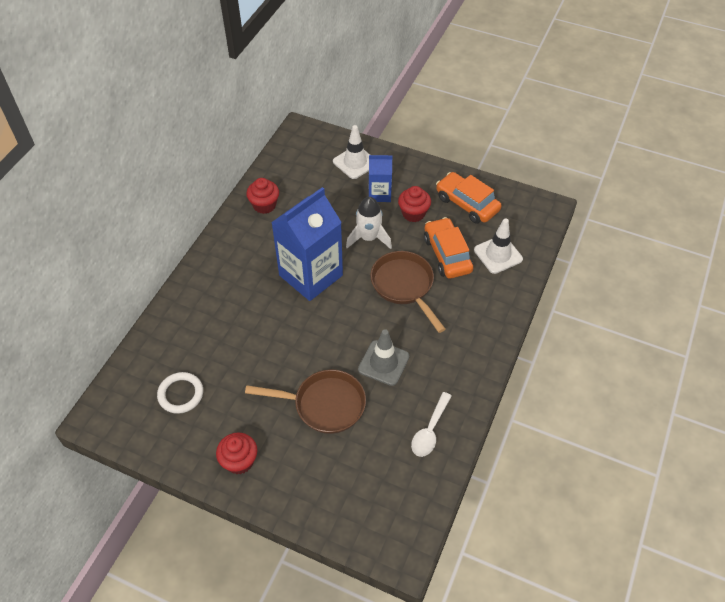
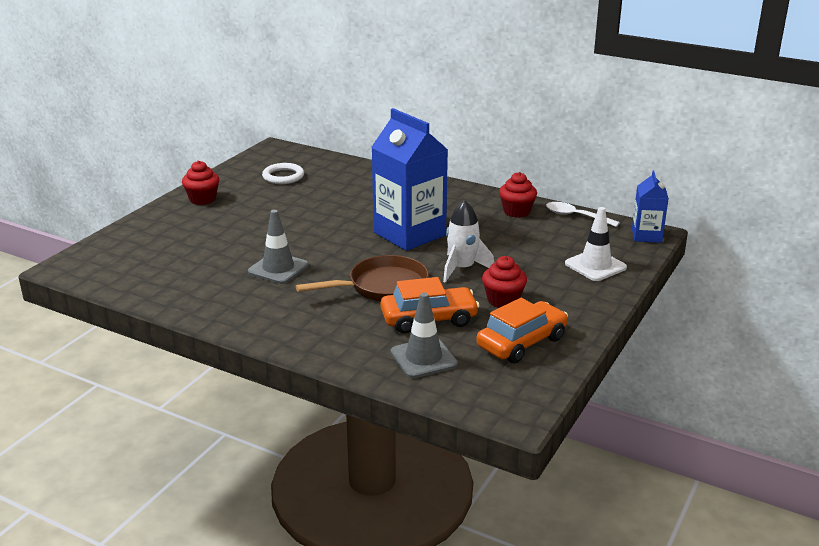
camera: 95 degrees right, 25 degrees down
(324, 405) = (241, 236): brown pan -> none
(379, 194) = (538, 279): blue carton -> blue carton (646, 236)
(430, 430) = (182, 289): white spoon -> white spoon (576, 216)
(498, 254) = (423, 358): white traffic cone -> grey traffic cone

